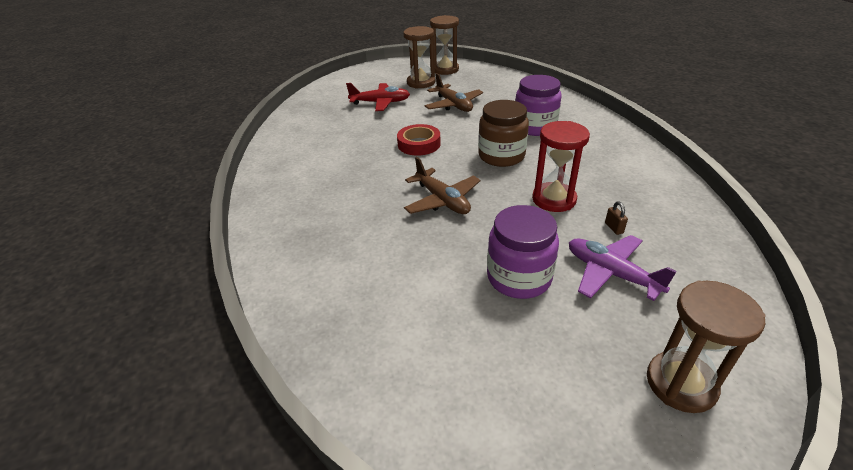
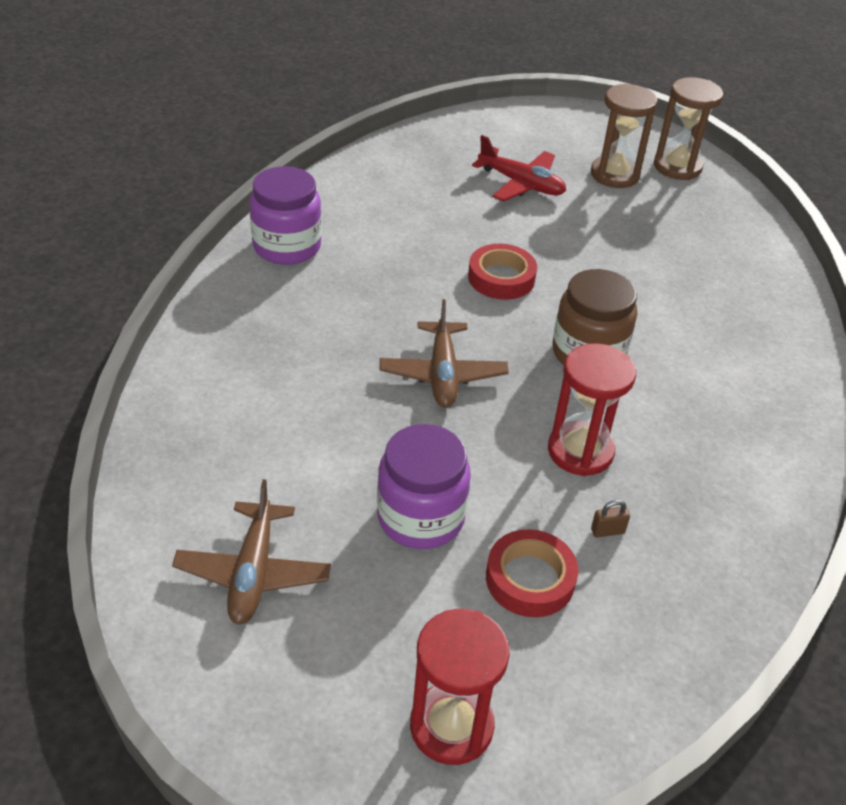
camera: 30 degrees right, 5 degrees up
(453, 105) = (618, 237): brown plane -> brown plane (253, 572)
(534, 127) = (691, 333): purple jar -> purple jar (287, 246)
(611, 274) = (530, 579): purple plane -> red tape
(614, 228) = (607, 531): brown padlock -> brown padlock turned 60 degrees clockwise
(681, 383) = (451, 726): brown hourglass -> red hourglass

